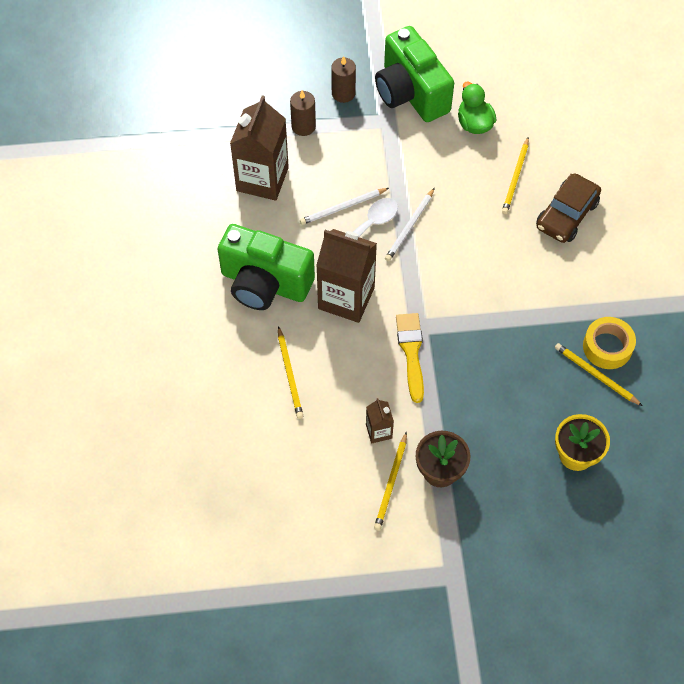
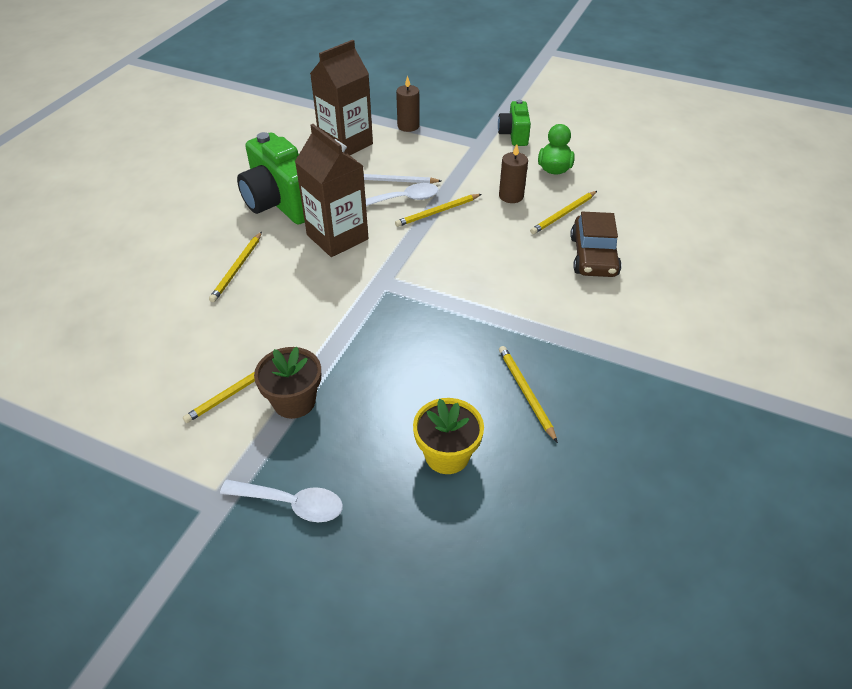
camera: 30 degrees right, 15 degrees down
(343, 93) = (458, 118): brown candle -> brown candle (511, 196)
(379, 431) = (269, 342): brown carton -> none
(409, 227) = (437, 212): white pencil -> yellow pencil
(410, 93) = (514, 135): green camera -> green camera, size x0.55
(411, 352) = (356, 297): yellow brush -> none
(502, 546) = (291, 504): none -> white spoon
(566, 215) = (593, 256): brown car -> brown car turned 60 degrees counterclockwise
(607, 347) = (557, 374): yellow tape -> none

